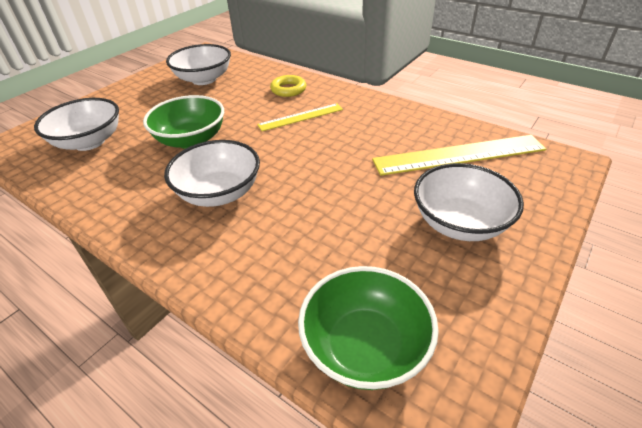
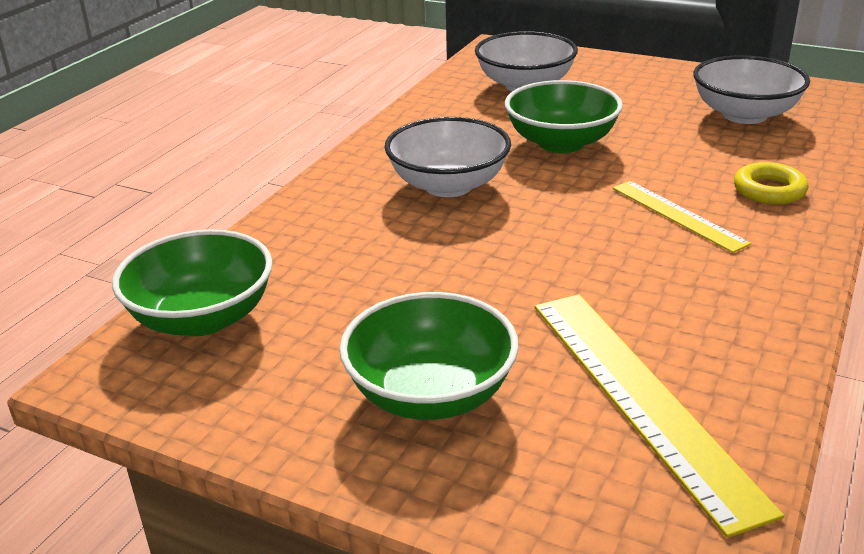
camera: 80 degrees right, 10 degrees down
(459, 223) = (431, 394): white bowl -> green bowl

